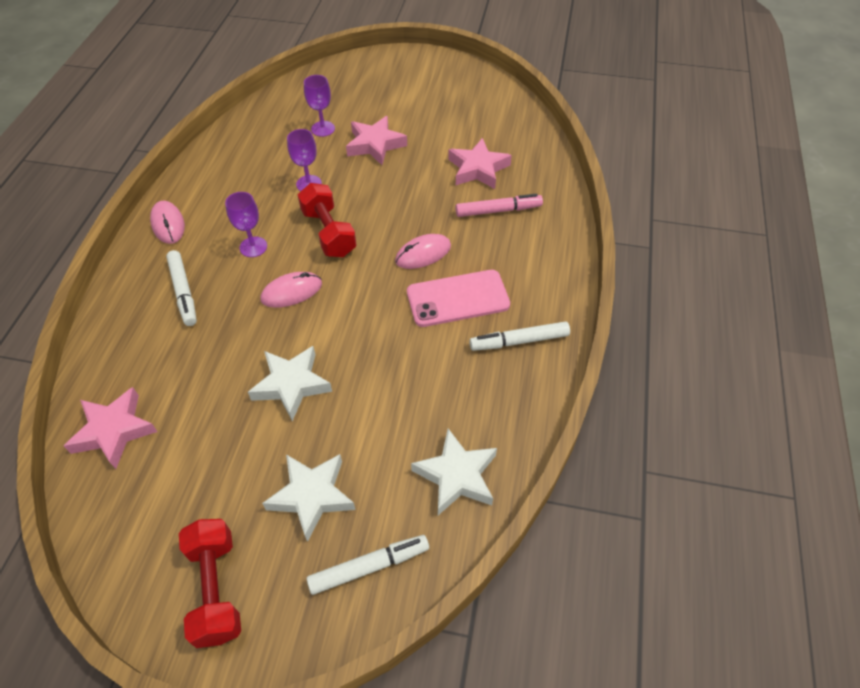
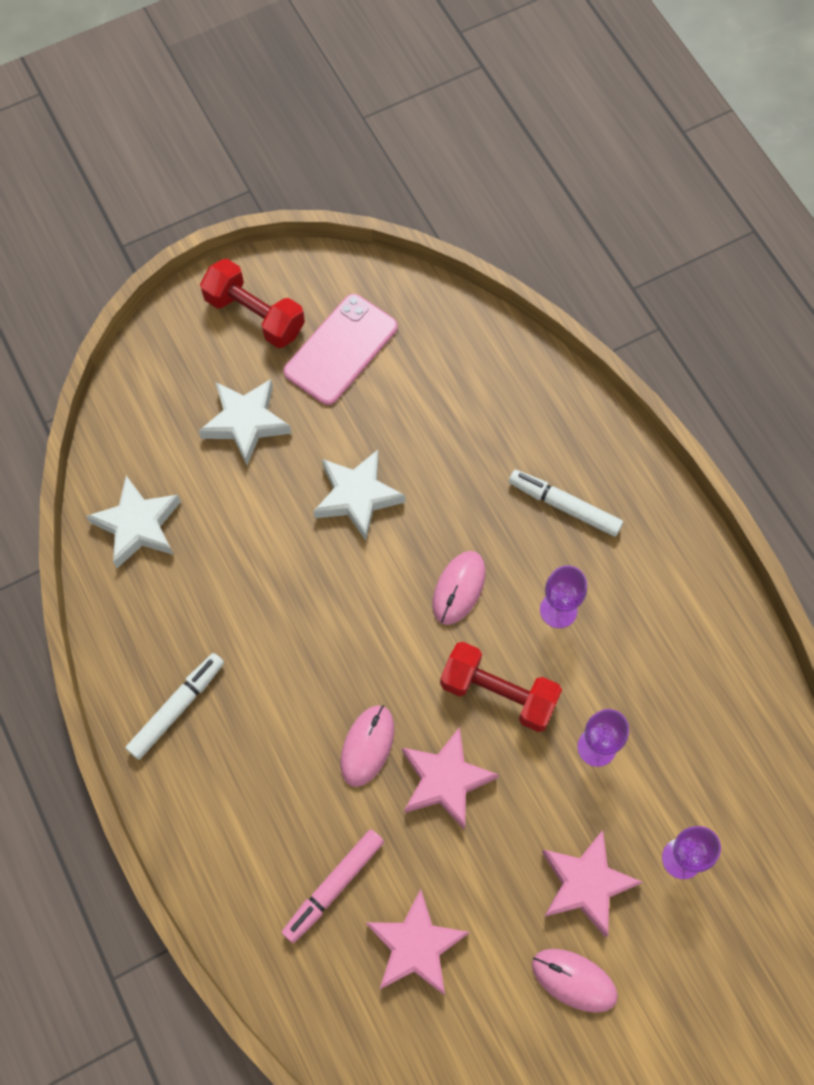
camera: 140 degrees right, 15 degrees up
(114, 431) = (463, 349): pink star -> pink star (445, 780)
(168, 224) = (681, 566): pink mouse -> pink mouse (574, 980)
(369, 567) = (153, 408): white marker -> none
(457, 298) = (280, 713): pink phone -> pink phone (341, 350)

